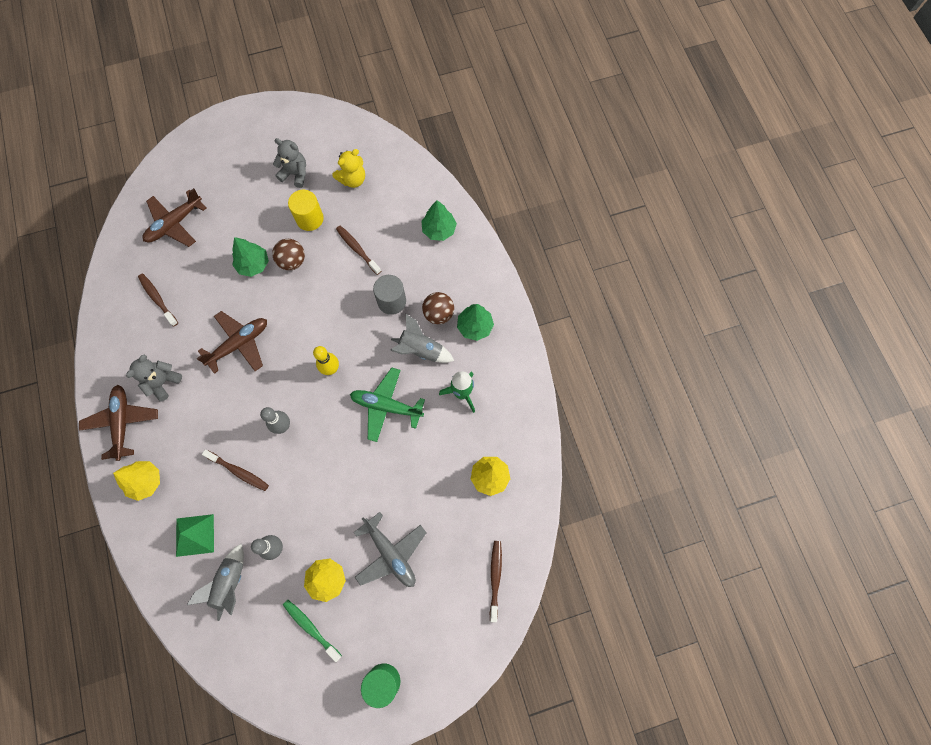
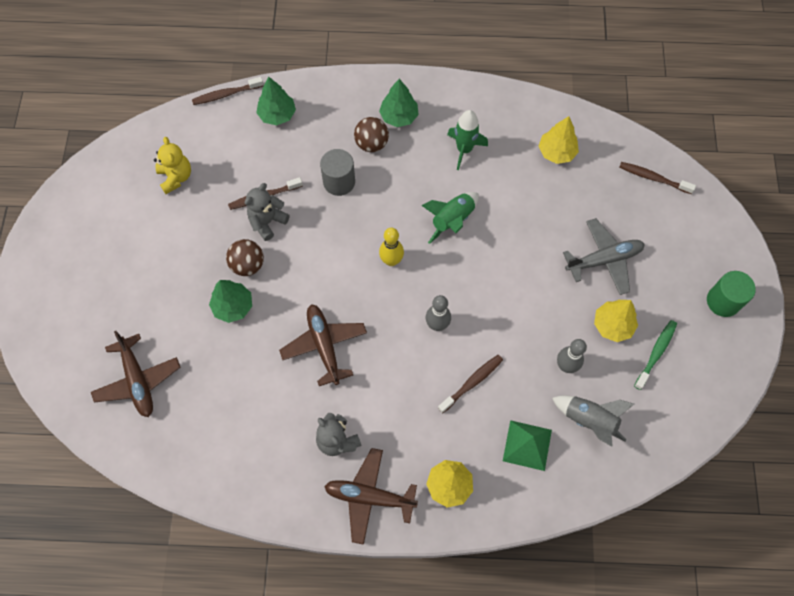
camera: 70 degrees left, 5 degrees down
(157, 299) = (229, 423): brown toothbrush -> brown toothbrush (226, 94)
(295, 174) = (138, 233): grey teddy bear -> grey teddy bear (267, 222)
(309, 219) = (203, 233): yellow cylinder -> none
(311, 628) = (656, 353): green toothbrush -> green toothbrush turned 150 degrees clockwise
(386, 406) = (452, 220): green plane -> green rocket
(421, 350) = (404, 171): grey rocket -> none

